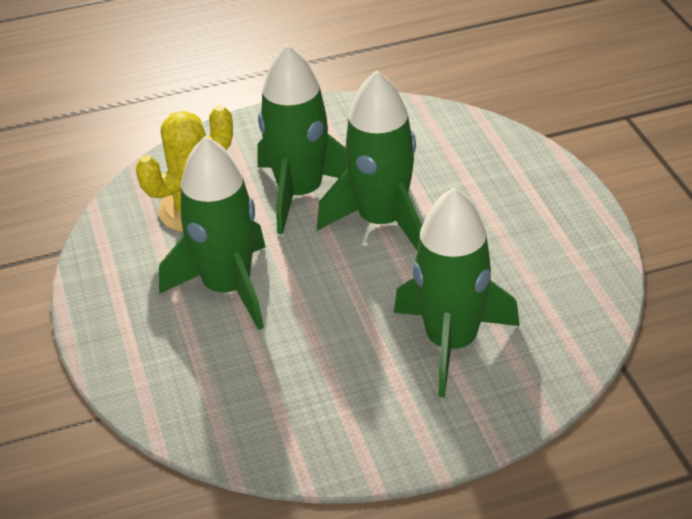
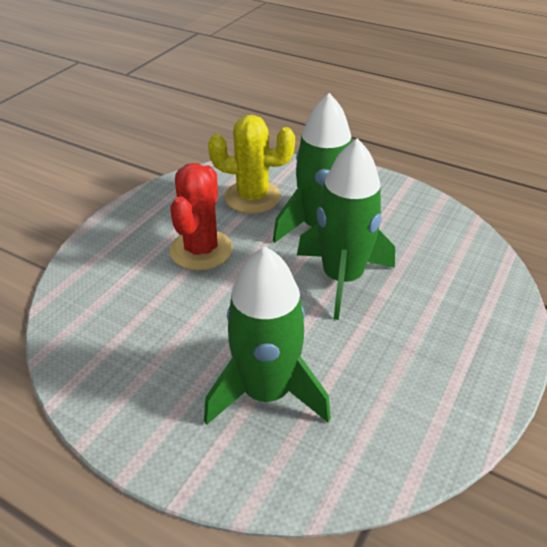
camera: 45 degrees right, 0 degrees up
(227, 288) = (201, 250): green rocket -> red cactus

